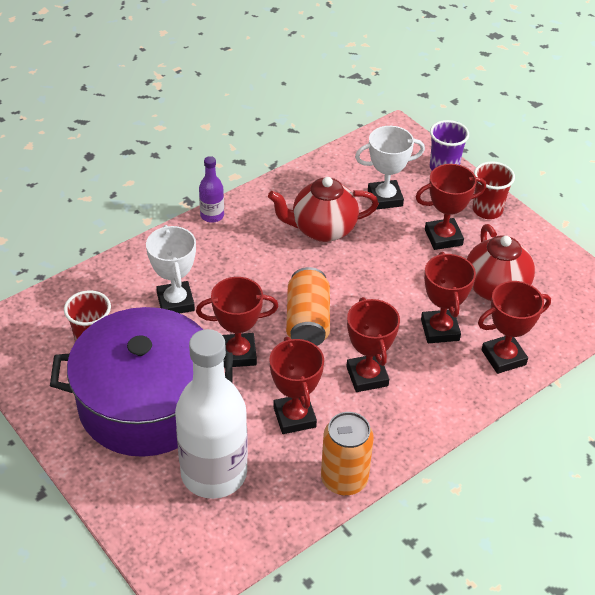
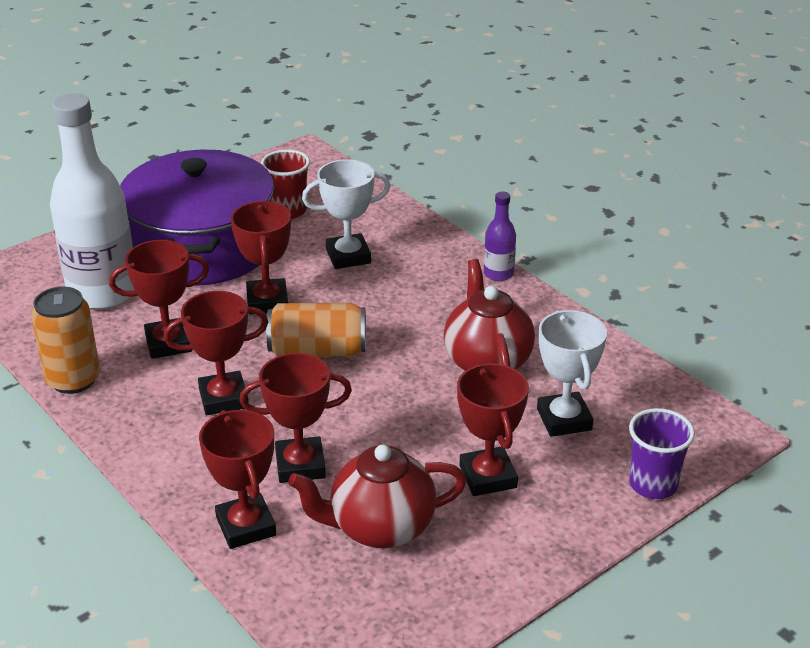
camera: 90 degrees right, 10 degrees down
(487, 210) = (560, 529): red cup -> none

